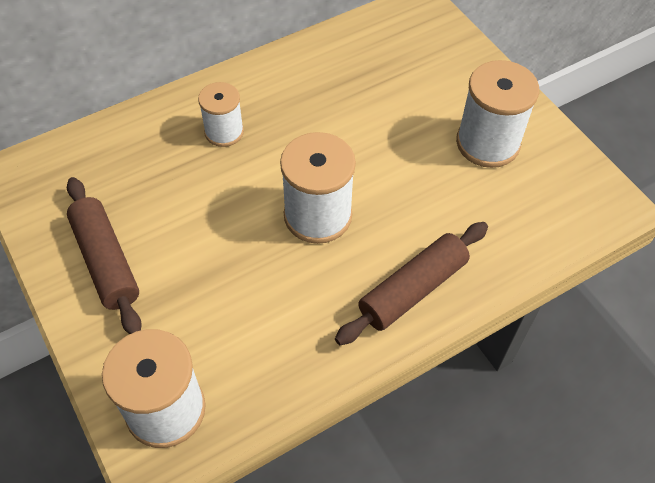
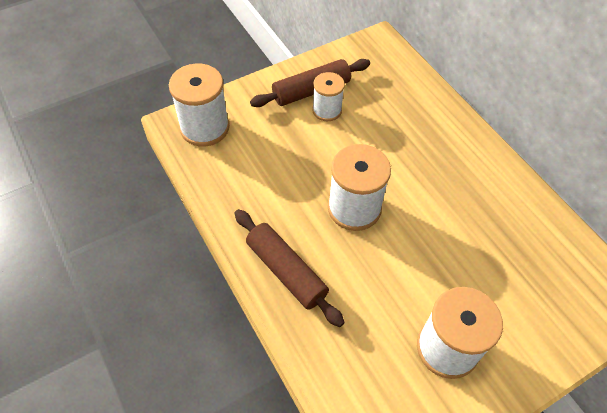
camera: 90 degrees right, 0 degrees up
(224, 132) = (430, 147): white spool -> white spool (327, 110)

